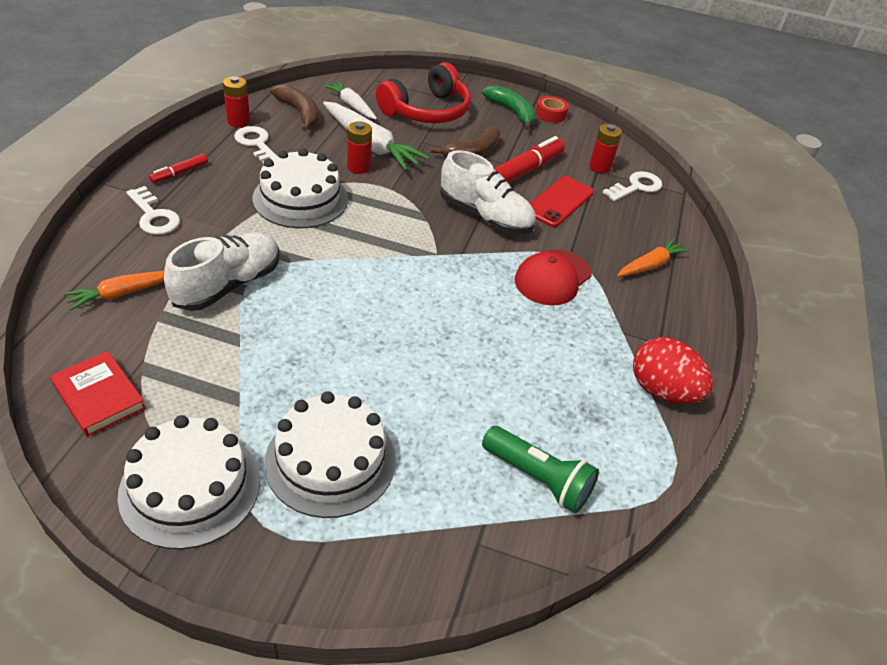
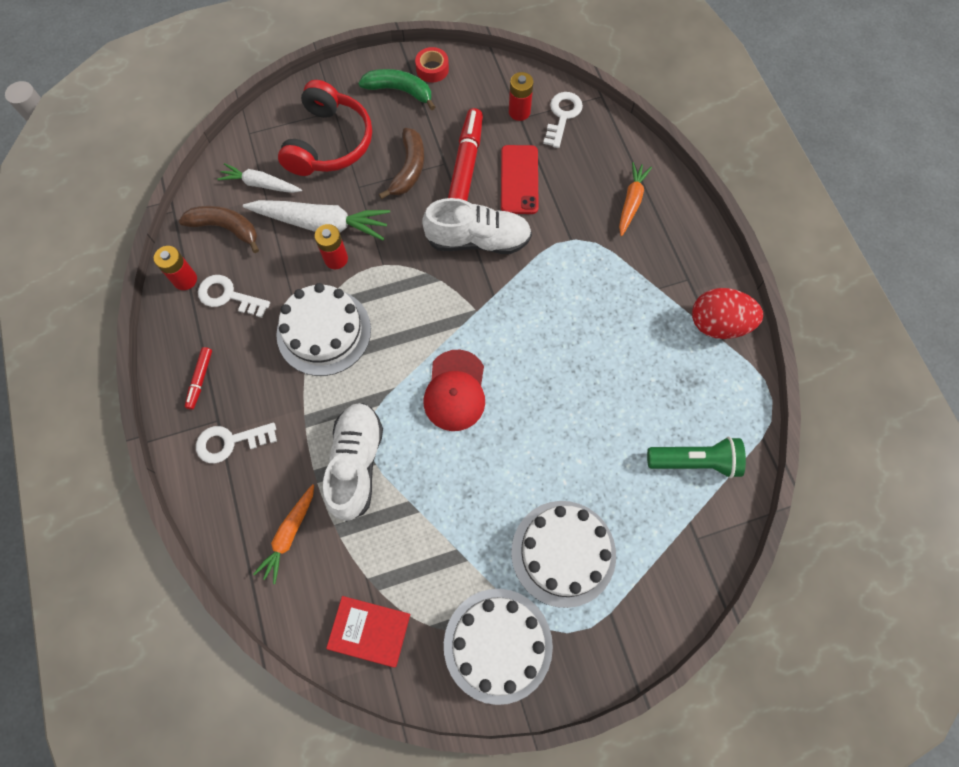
camera: 30 degrees left, 25 degrees up
(154, 216) = (230, 442): white key -> white key turned 150 degrees clockwise
(552, 277) = (574, 270): red cap -> red cap (455, 391)

